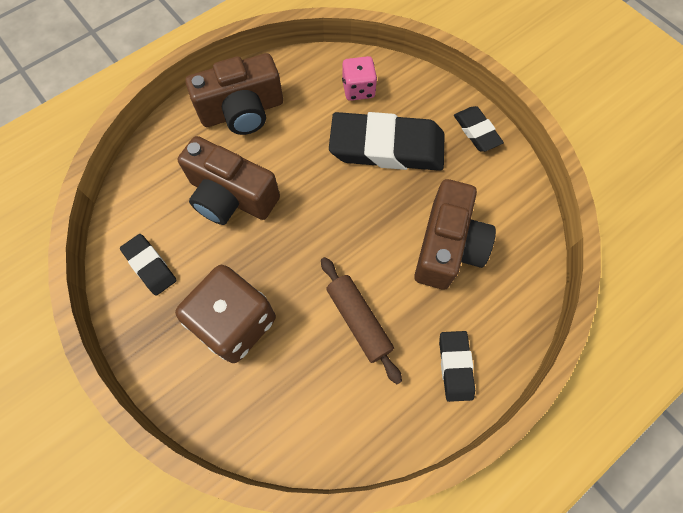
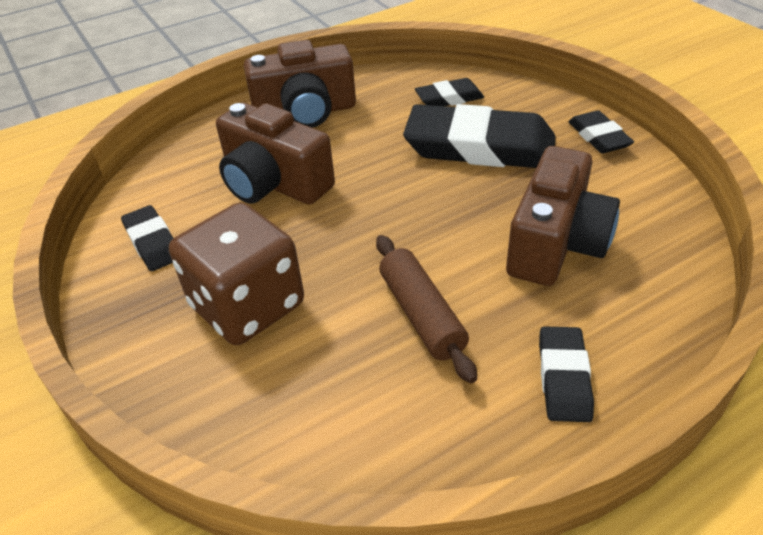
camera: 10 degrees right, 25 degrees down
(358, 89) = (449, 98): pink dice -> black eraser

